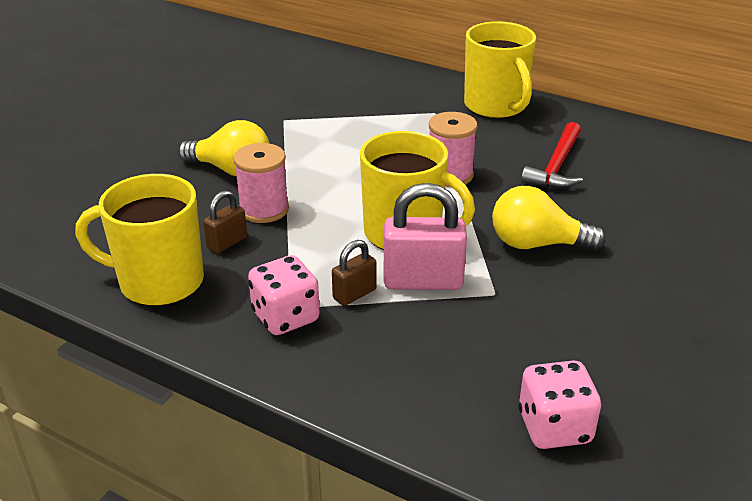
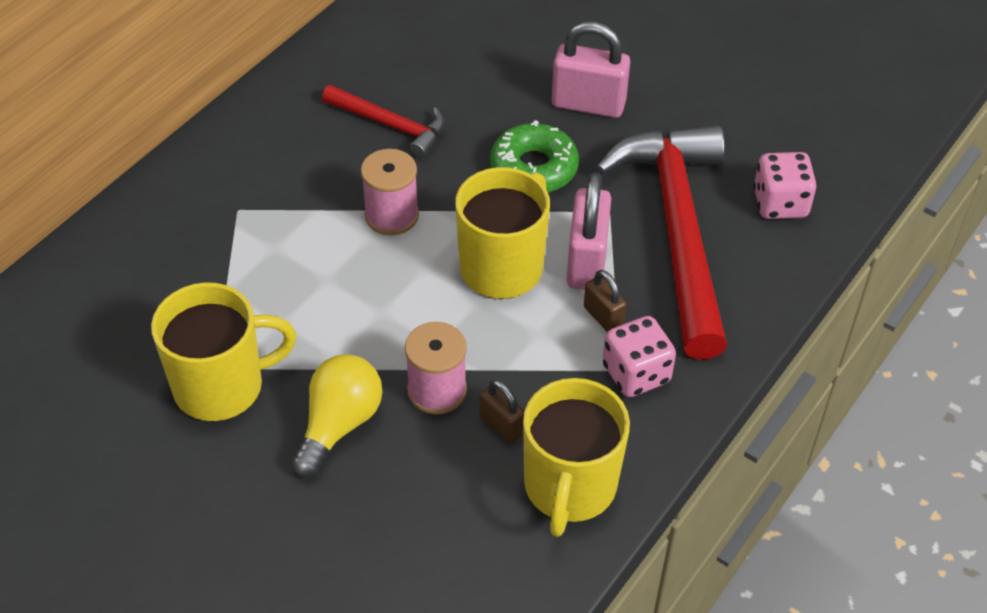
camera: 85 degrees left, 15 degrees up
(483, 342) = (678, 231): none -> red hammer
(496, 106) = (239, 151): yellow mug -> yellow mug (221, 386)
(537, 244) = (533, 168): yellow light bulb -> green donut
(646, 274) = (588, 104): none -> pink padlock

